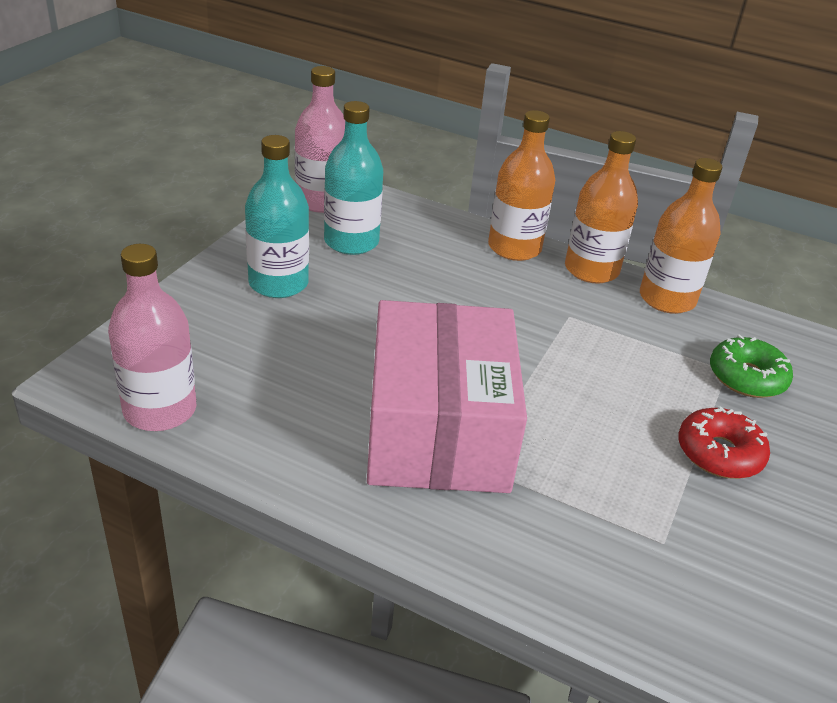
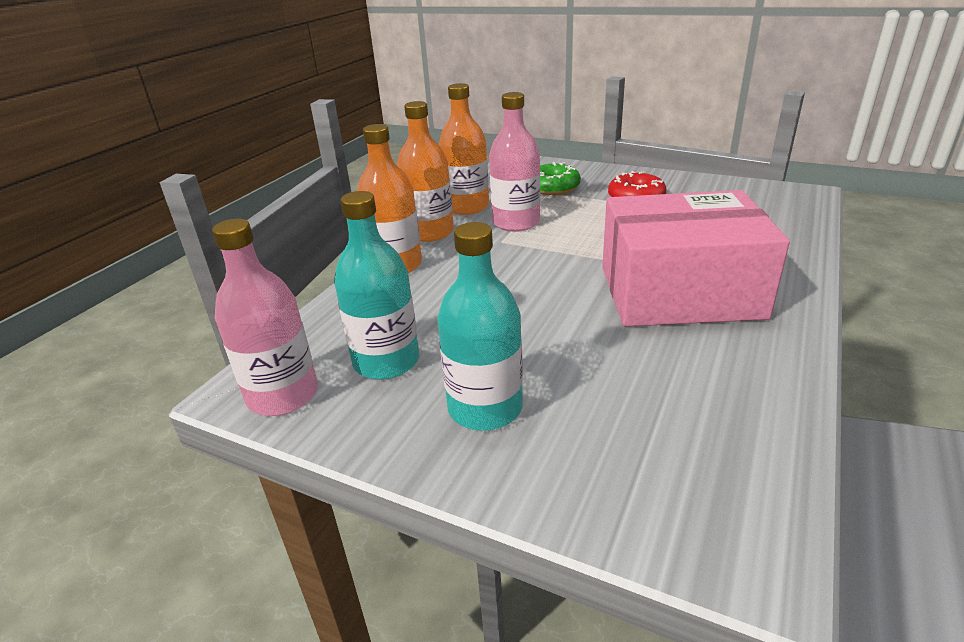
camera: 85 degrees left, 5 degrees down
(160, 410) = (768, 467): pink bottle -> pink bottle (516, 222)

